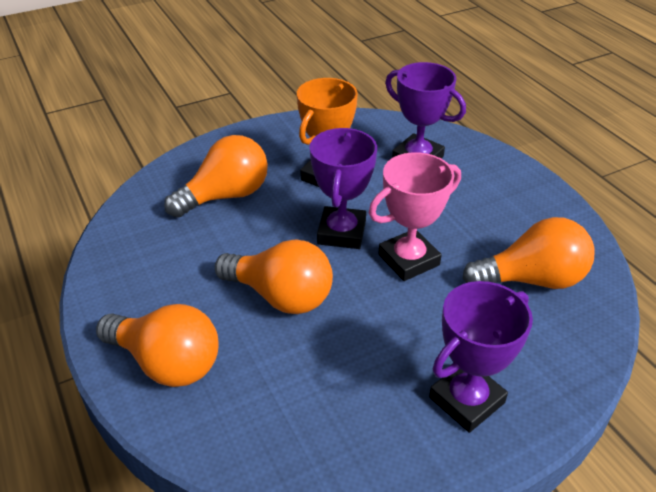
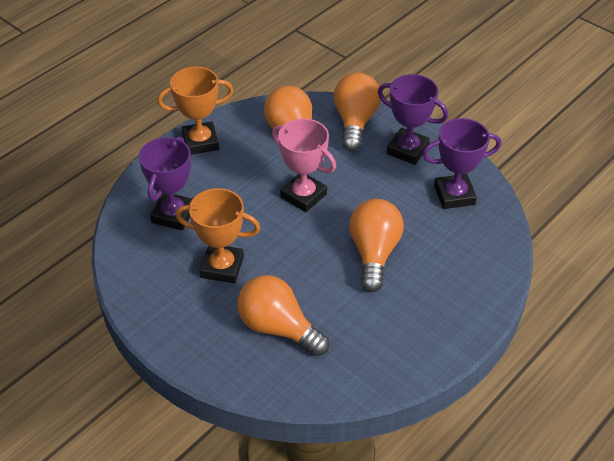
camera: 110 degrees left, 5 degrees up
(167, 362) = (463, 292): orange light bulb -> orange light bulb (355, 122)
(341, 233) = (291, 238): purple trophy -> purple trophy (454, 195)
(534, 197) = (200, 142): none -> orange trophy

